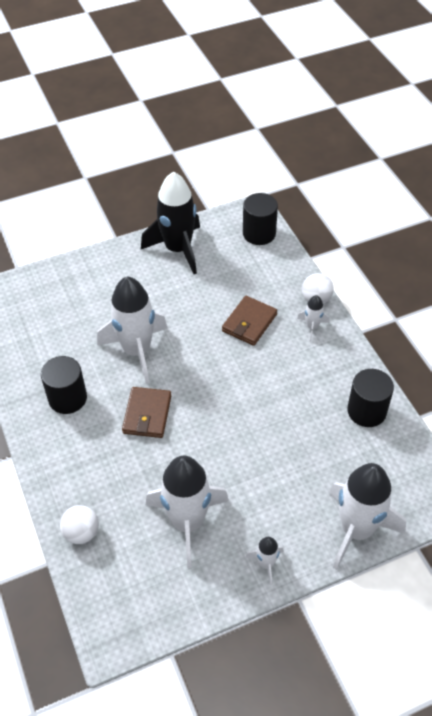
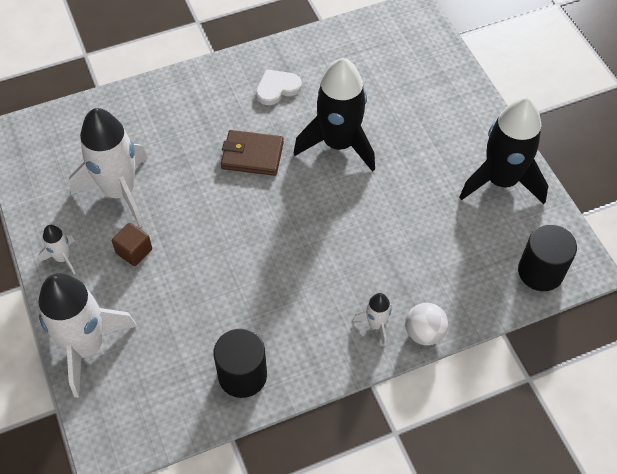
camera: 90 degrees right, 5 degrees up
(67, 398) = (277, 88): black cylinder -> white heart
(81, 533) = (122, 109): white ball -> none
(137, 351) = (339, 144): white rocket -> black rocket
(249, 323) = (382, 254): brown wallet -> none
(255, 502) = (134, 251): none -> brown cube

